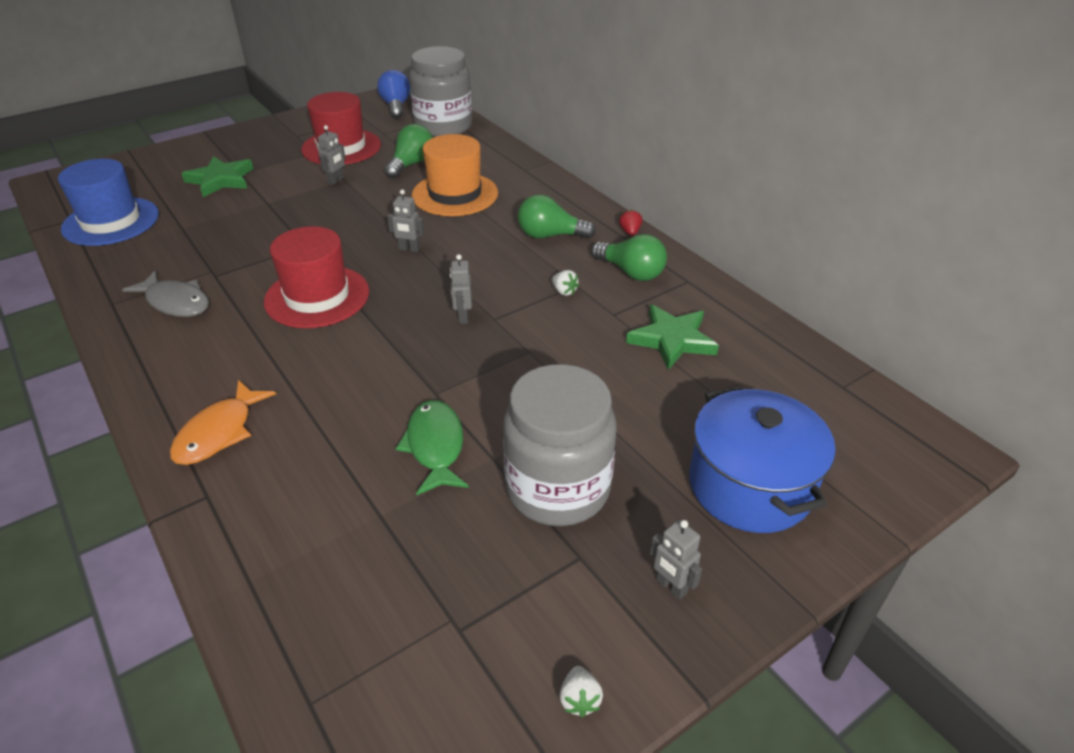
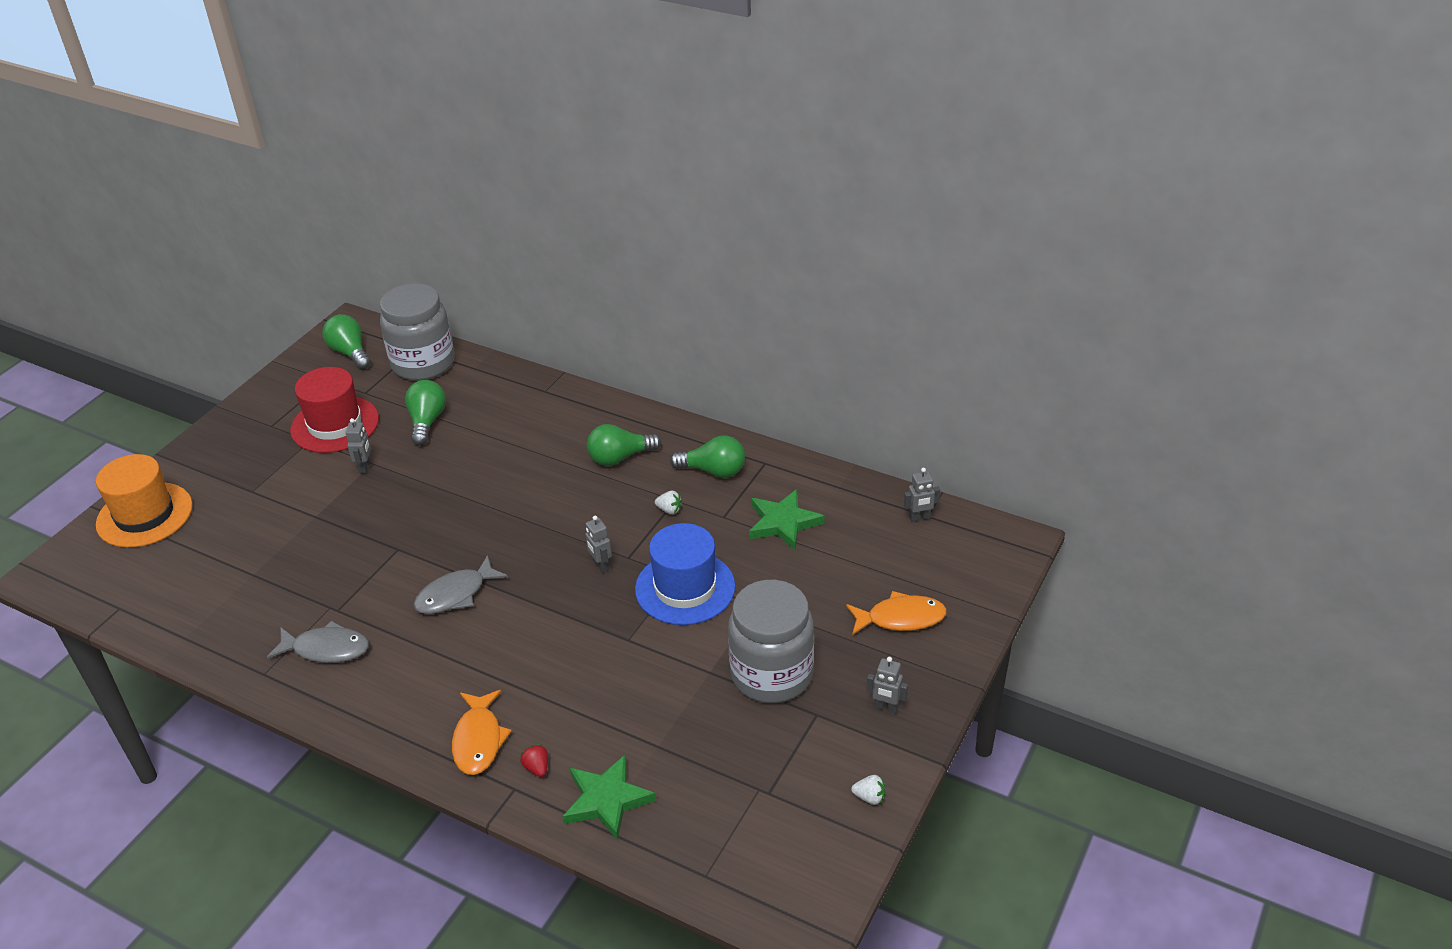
camera: 25 degrees left, 0 degrees up
(111, 221) = (168, 594): blue hat -> blue hat (685, 588)
(221, 180) = (239, 507): green star -> green star (606, 800)
(317, 296) = (455, 594): red hat -> grey fish
(396, 106) = (350, 353): blue light bulb -> green light bulb
(409, 249) = (501, 517): grey robot -> grey robot (919, 518)
(435, 446) = (660, 680): green fish -> none
(455, 194) = (498, 442): orange hat -> orange hat (144, 515)
(579, 699) = (869, 797): white strawberry -> white strawberry turned 45 degrees counterclockwise
(630, 232) = (688, 429): red strawberry -> red strawberry (537, 768)
(750, 486) = (900, 618): blue pot -> orange fish

